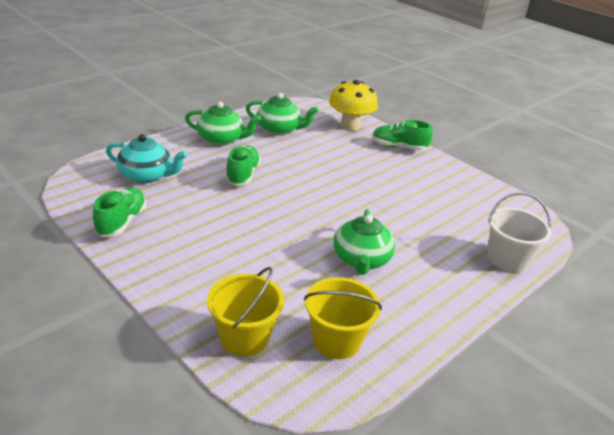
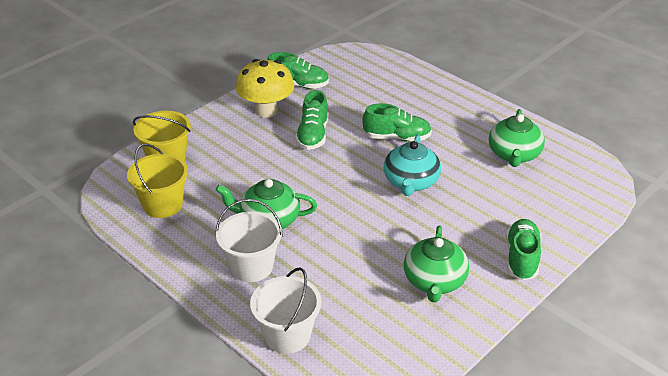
camera: 90 degrees right, 5 degrees up
(147, 175) = (374, 85): turquoise teapot -> turquoise teapot (411, 182)
(221, 139) = (465, 117): green teapot -> green teapot (434, 281)
(225, 221) = (313, 135): none -> green shoe
(350, 126) = (560, 213): yellow mushroom -> yellow mushroom (266, 110)
(429, 274) = (251, 266): none -> white bucket

